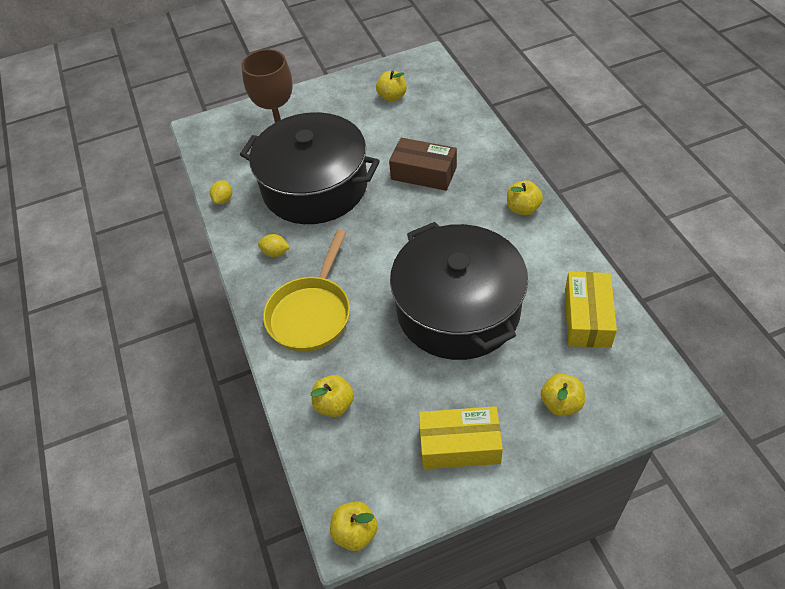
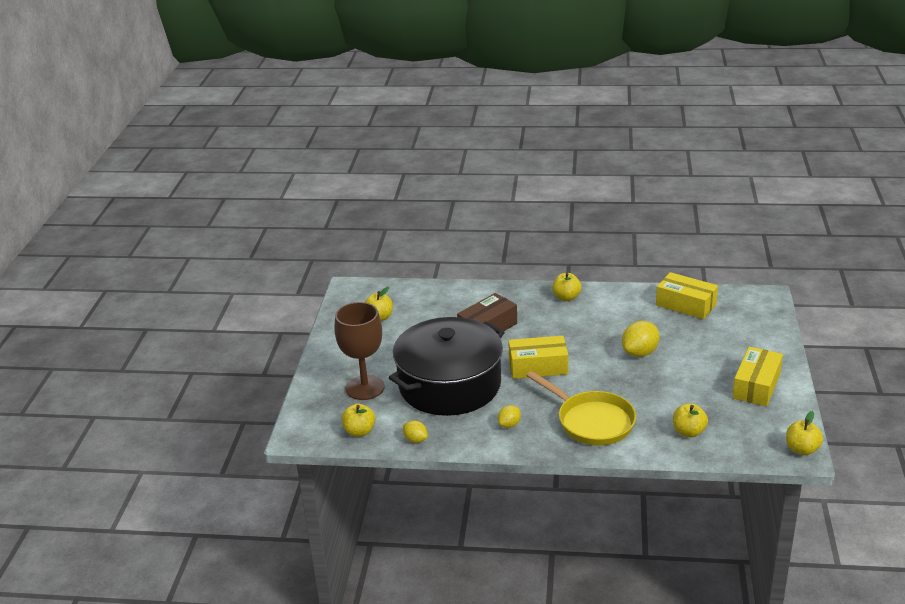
camera: 65 degrees left, 20 degrees down
(381, 236) = (538, 367): none -> yellow box
(458, 309) = (640, 353): black pot -> yellow lemon
(561, 403) = (747, 337): yellow apple -> yellow apple (359, 431)

